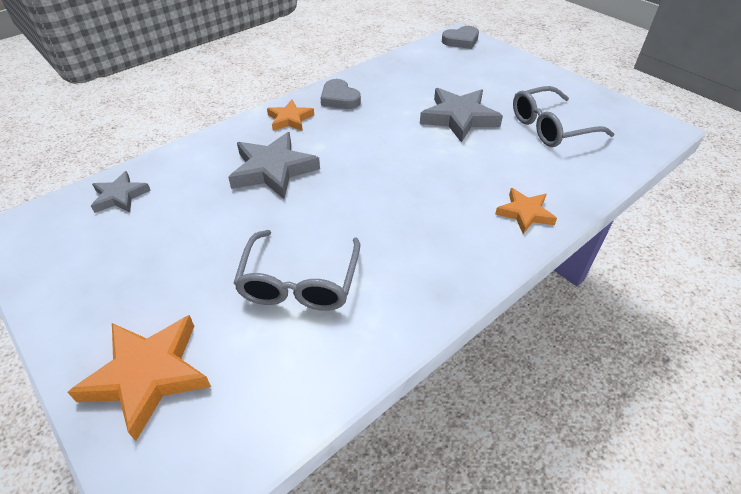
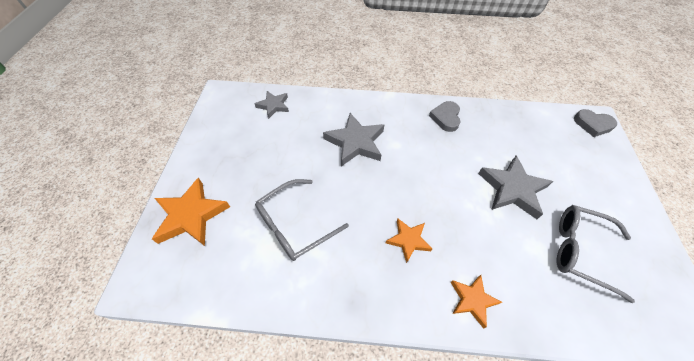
camera: 45 degrees right, 10 degrees up
(290, 119) = (400, 113): orange star -> orange star (408, 240)

